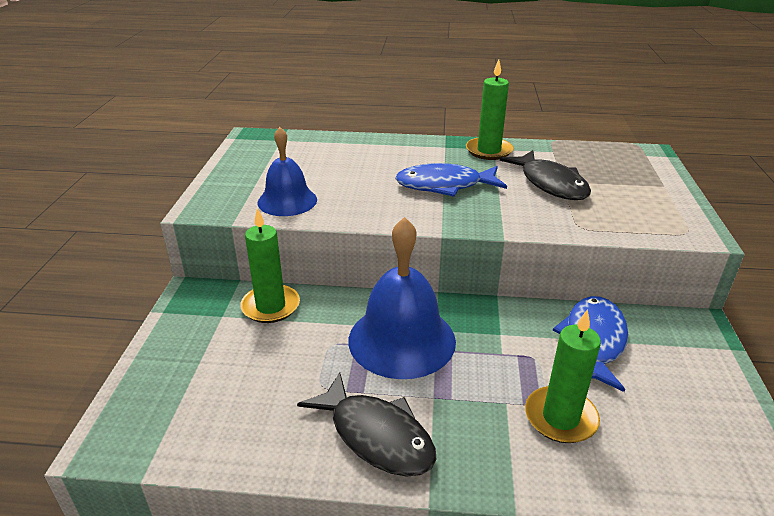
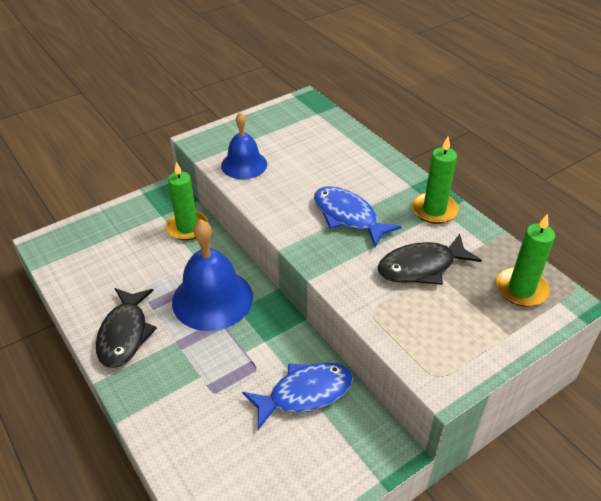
camera: 50 degrees right, 10 degrees up
(550, 184) = (421, 267): black fish -> black fish turned 45 degrees clockwise
(560, 417) = (209, 409): green candle -> green candle (521, 289)

